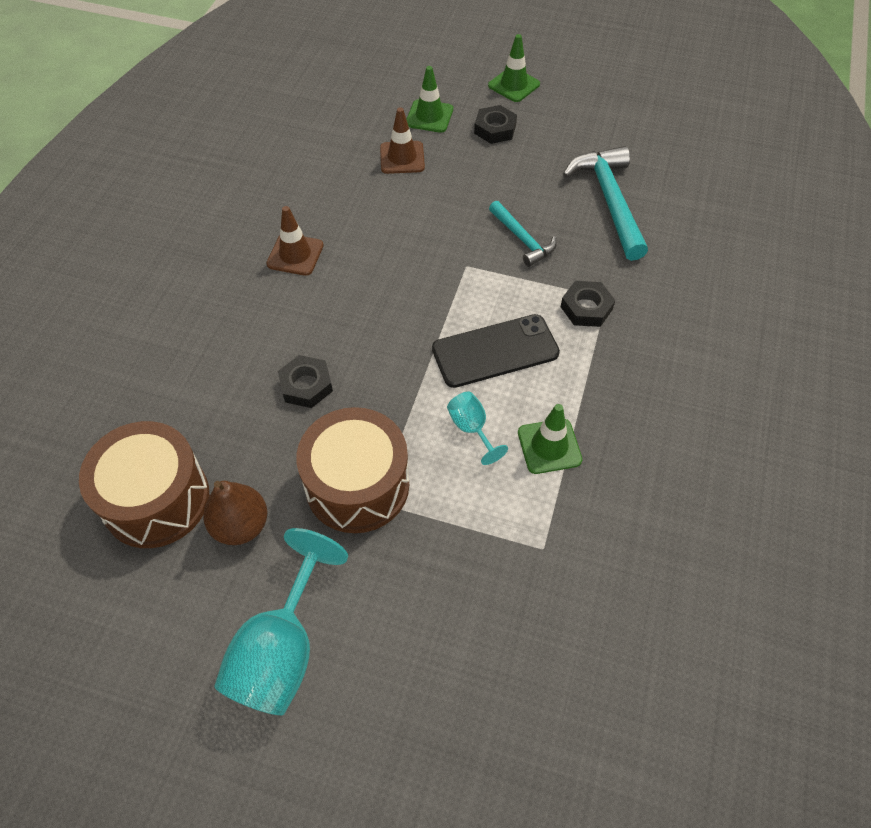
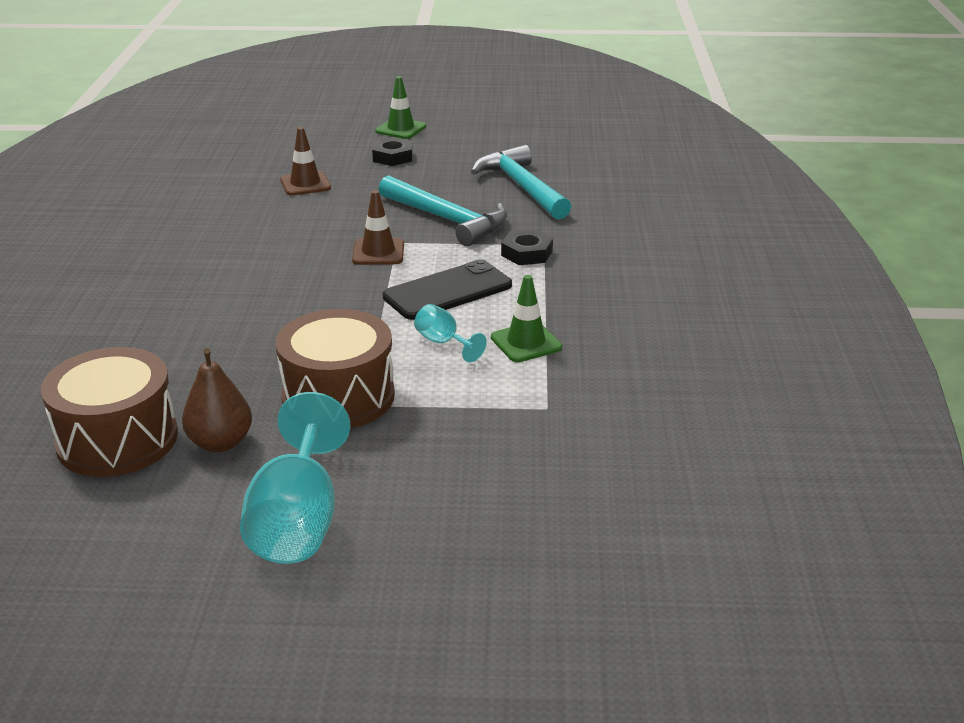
camera: 15 degrees left, 25 degrees down
(295, 255) = (215, 257): brown traffic cone -> brown traffic cone (378, 252)
(306, 385) = (258, 339): black nut -> none
(429, 116) = (323, 156): green traffic cone -> none
(522, 239) = (447, 219): turquoise hammer -> turquoise hammer, size x1.71

